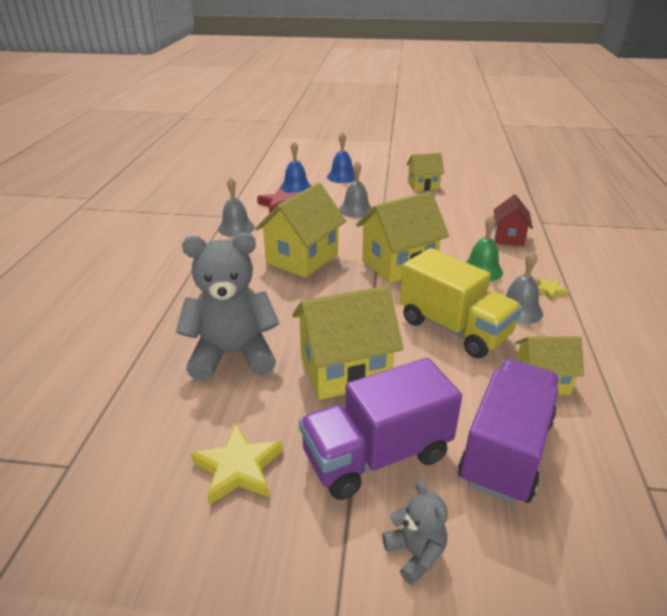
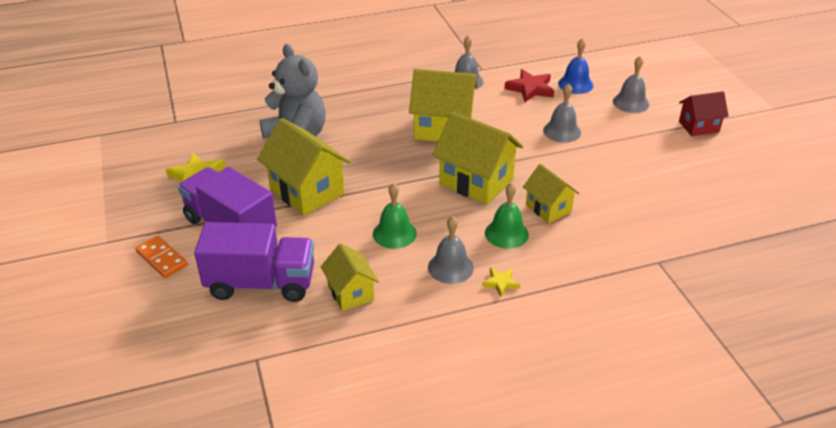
camera: 65 degrees right, 5 degrees up
(342, 177) = (631, 102): blue bell -> grey bell
(415, 553) = (162, 259): grey teddy bear -> orange domino
(423, 185) = (668, 159): yellow house -> yellow house (548, 208)
(454, 328) = (394, 233): yellow truck -> green bell
(508, 237) = (594, 241): red house -> red house (698, 127)

